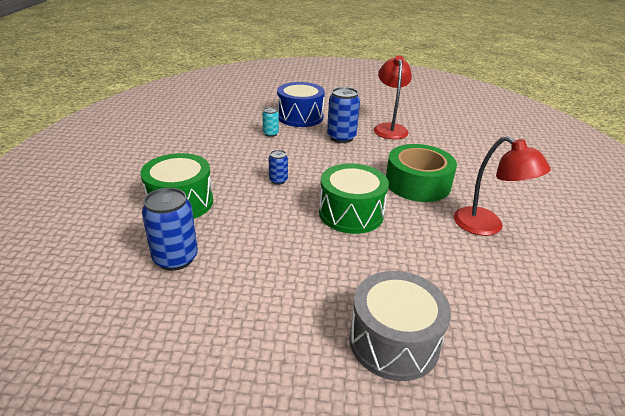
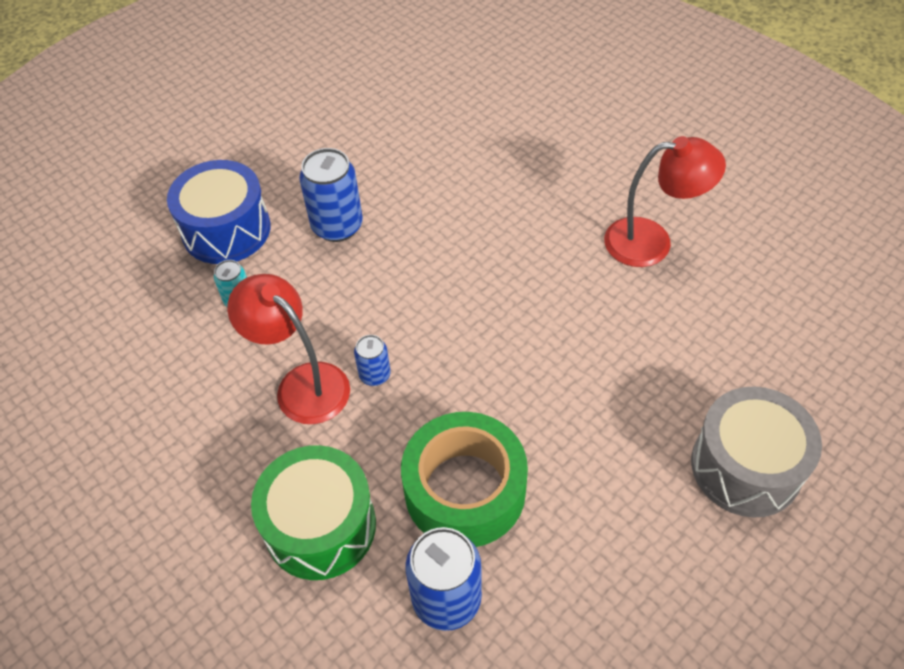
camera: 45 degrees left, 20 degrees up
(351, 213) = (519, 348): green drum -> none
(389, 128) = (369, 155): red lamp -> red lamp (302, 384)
(417, 183) = (521, 234): green tape -> green tape (465, 490)

